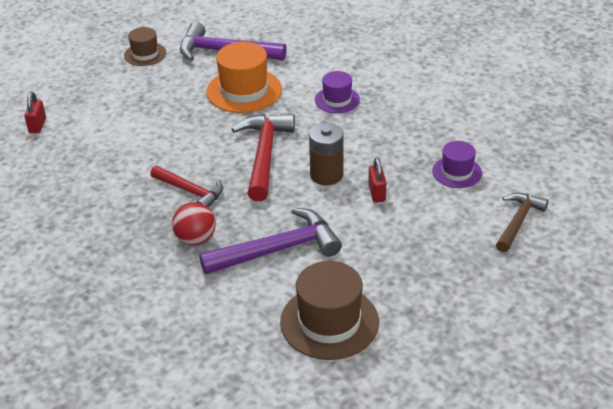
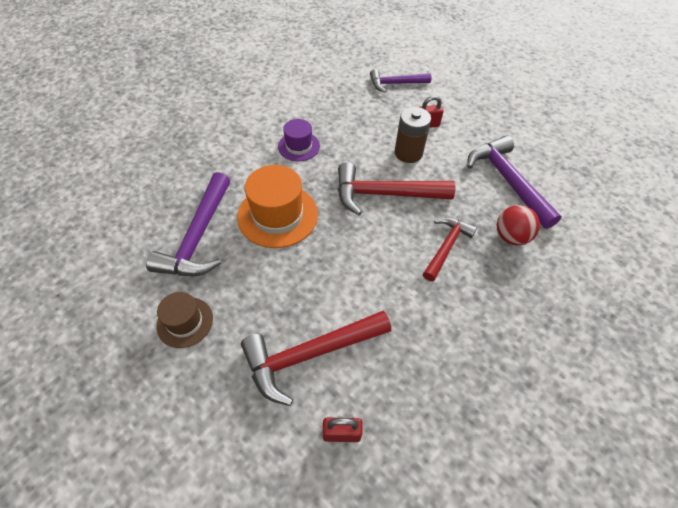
camera: 95 degrees left, 15 degrees up
(101, 111) = (309, 355): none -> red hammer
(329, 322) = (572, 151): brown hat -> none
(457, 172) = (395, 84): purple hat -> purple hammer
(518, 221) = (444, 61): brown hammer -> none

